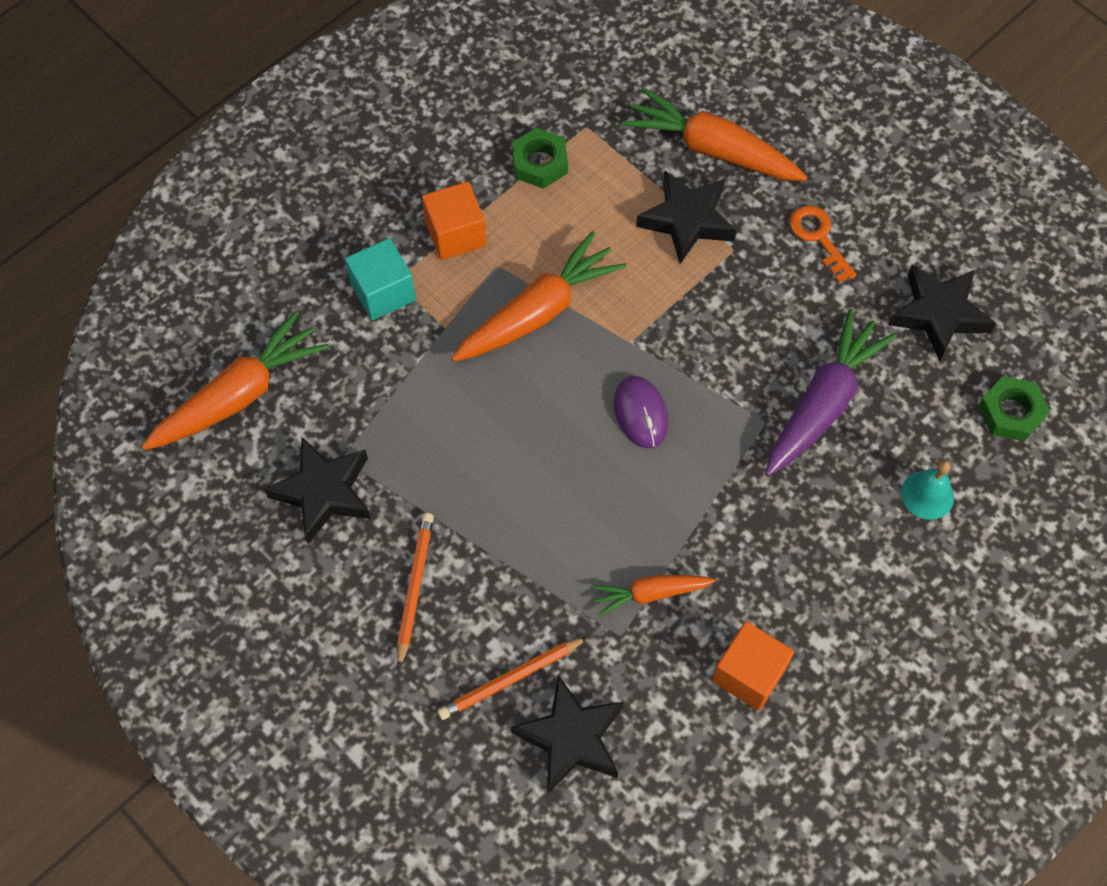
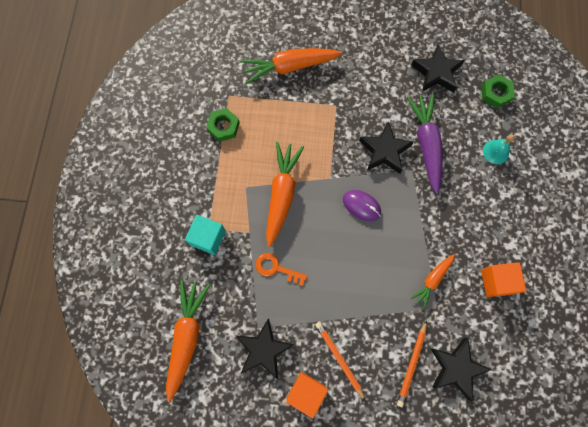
camera: 40 degrees left, 10 degrees up
(455, 234) = (216, 186): orange cube -> orange cube (306, 392)
(687, 220) = (306, 106): black star -> black star (384, 151)
(818, 238) = (364, 75): orange key -> orange key (276, 268)

